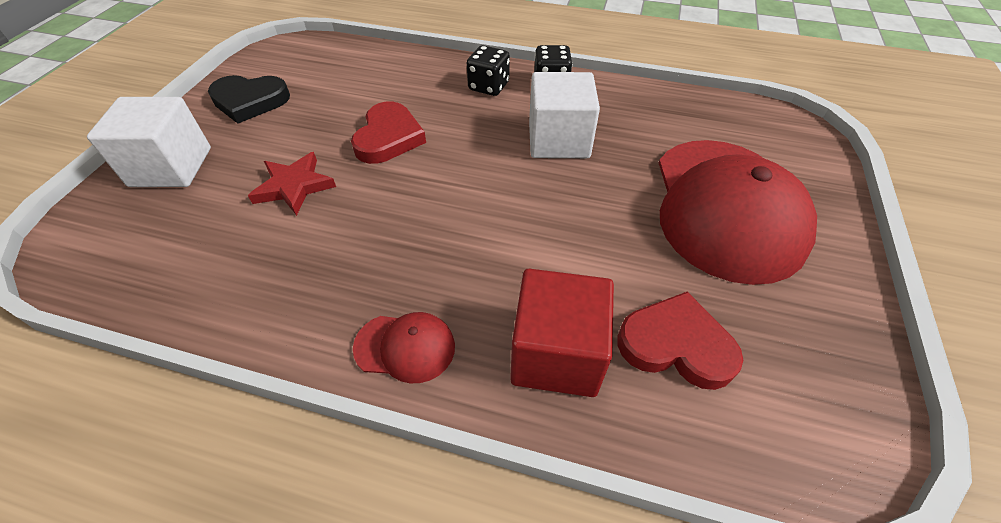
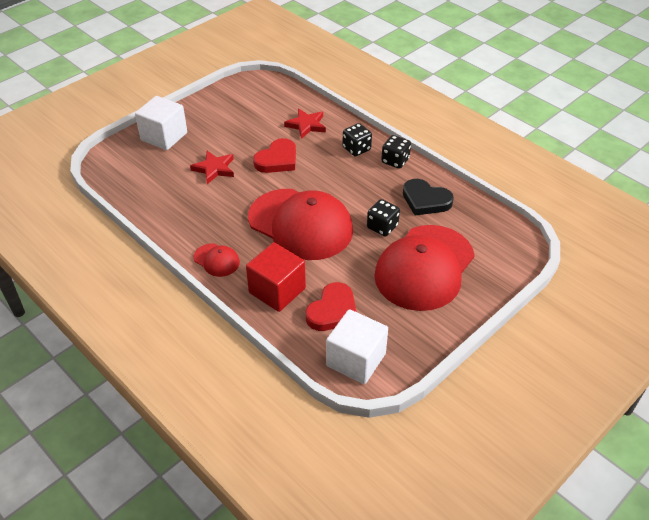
camera: 30 degrees right, 5 degrees down
(250, 101) = (220, 111): black heart -> black heart (425, 200)
(396, 80) = (306, 125): none -> red star
(500, 218) = (300, 224): none -> red cap
(558, 140) = (368, 196): white cube -> white cube (356, 360)
(616, 174) = (382, 227): none -> black dice
(676, 345) = (333, 311): red heart -> red heart turned 75 degrees clockwise

